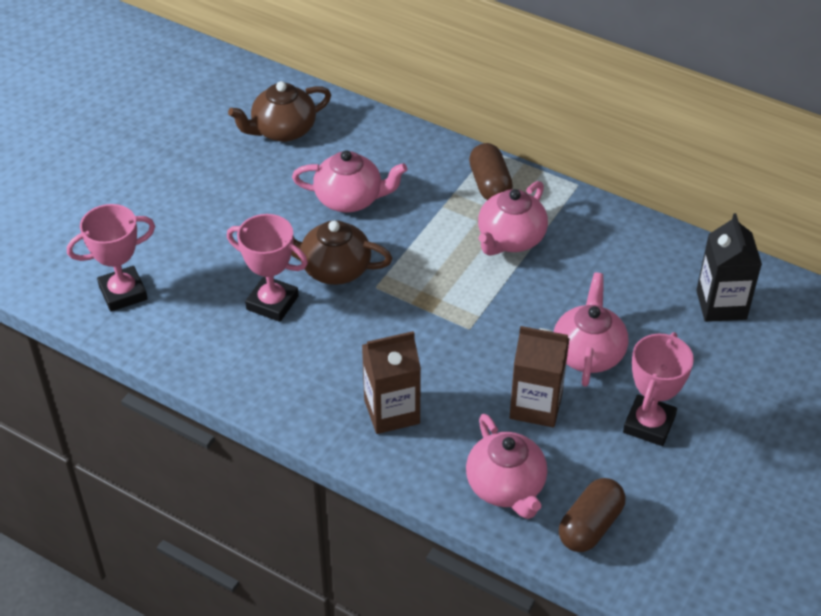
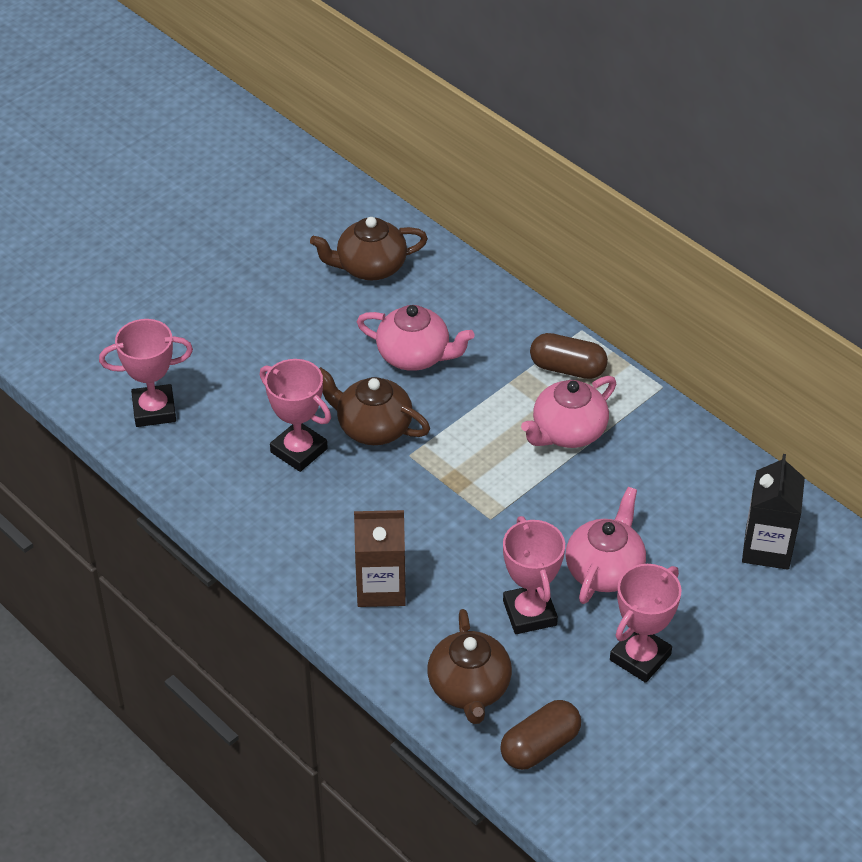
camera: 15 degrees right, 0 degrees up
(490, 185) = (567, 368): brown capsule -> brown capsule turned 75 degrees counterclockwise
(506, 486) = (469, 688): pink teapot -> brown teapot
(536, 406) = (530, 613): brown carton -> pink trophy

